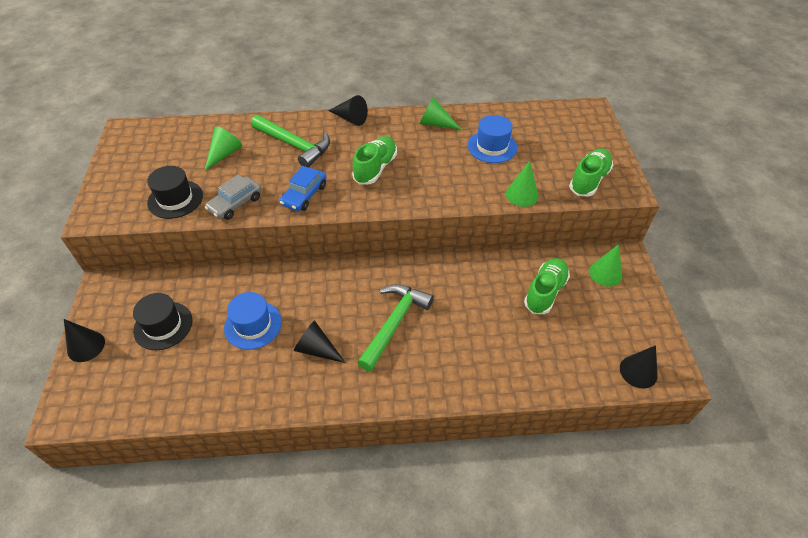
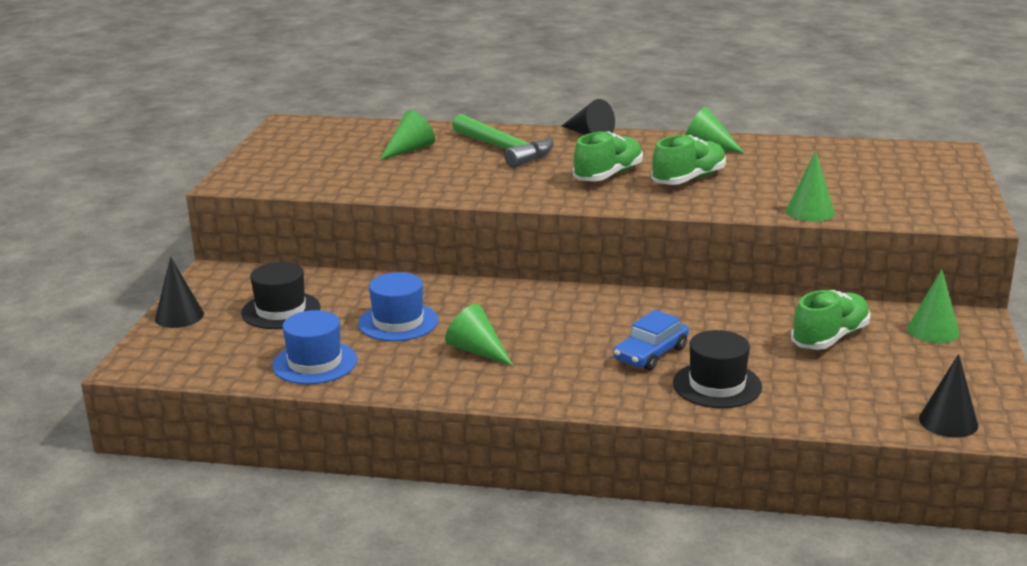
camera: 15 degrees right, 25 degrees down
(175, 199) = (335, 178): black hat -> black hat (717, 385)
(235, 204) = (410, 187): grey car -> none
(304, 195) = (503, 188): blue car -> blue car (651, 354)
(317, 349) = (477, 351): black cone -> green cone
(394, 324) = (593, 341): green hammer -> none
(492, 146) = (783, 170): blue hat -> blue hat (315, 363)
(589, 180) = (917, 208): green shoe -> green shoe (688, 179)

